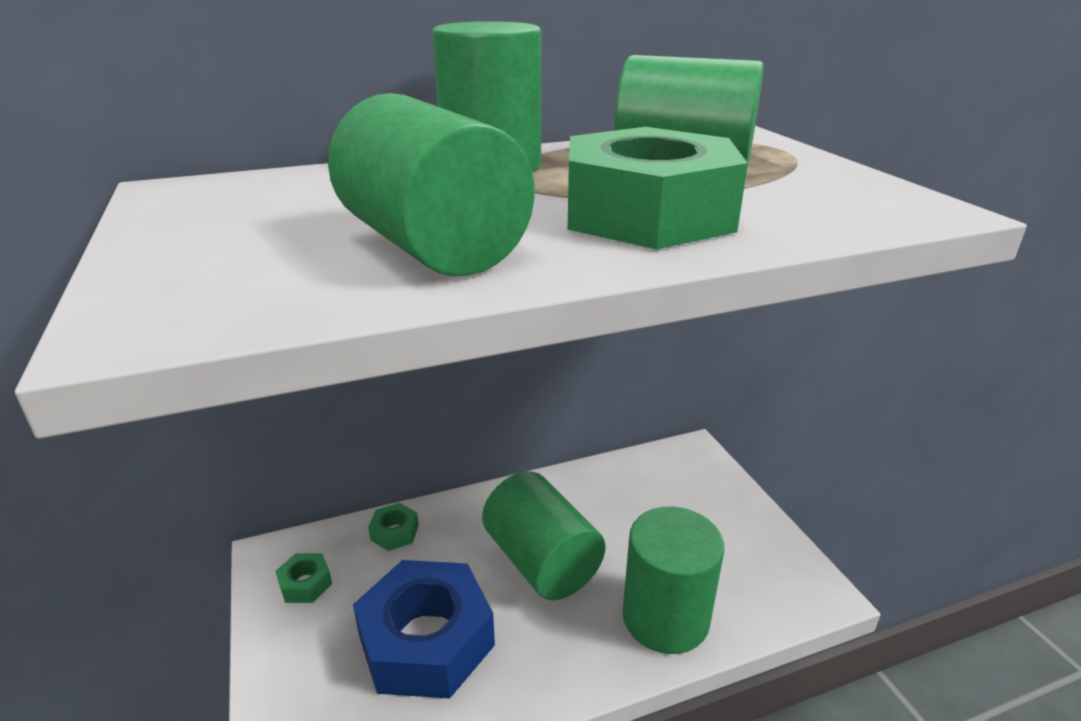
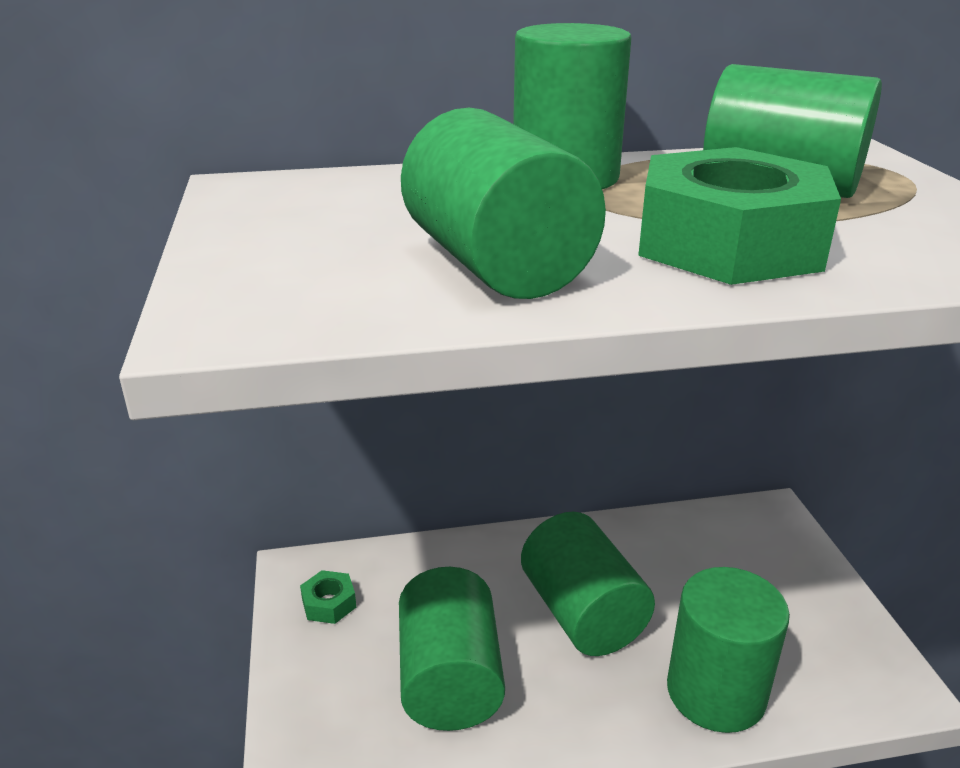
camera: 10 degrees right, 0 degrees up
(394, 532) = (425, 562): green nut -> none
(426, 640) = (450, 679): blue nut -> green cylinder

